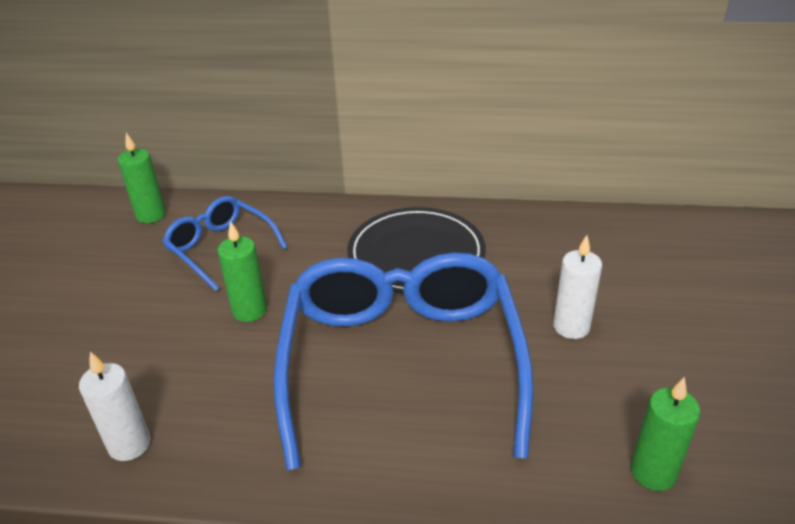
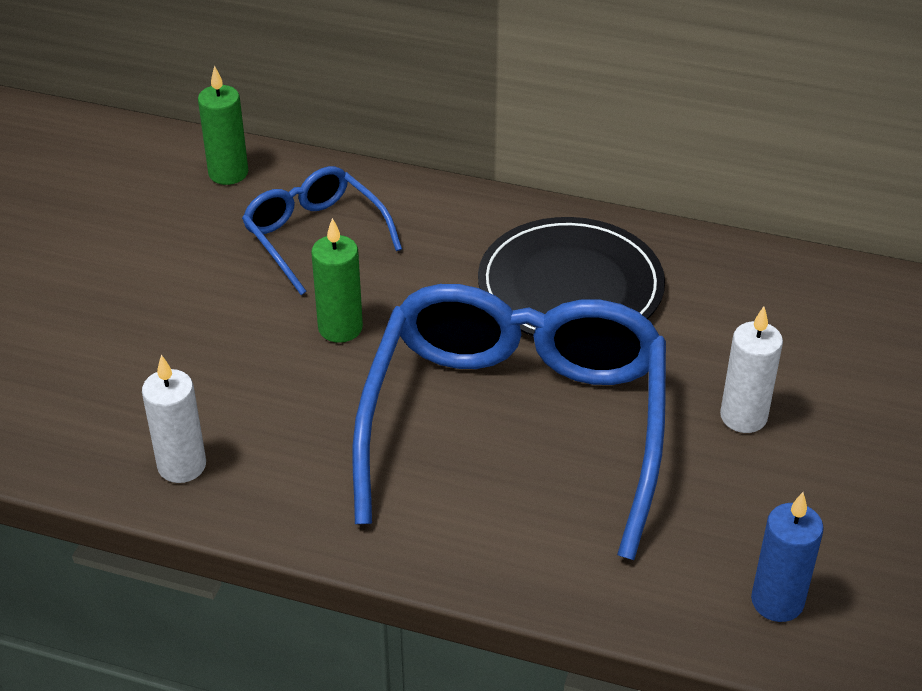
camera: 10 degrees right, 5 degrees up
(653, 472) = (777, 601): green candle -> blue candle

